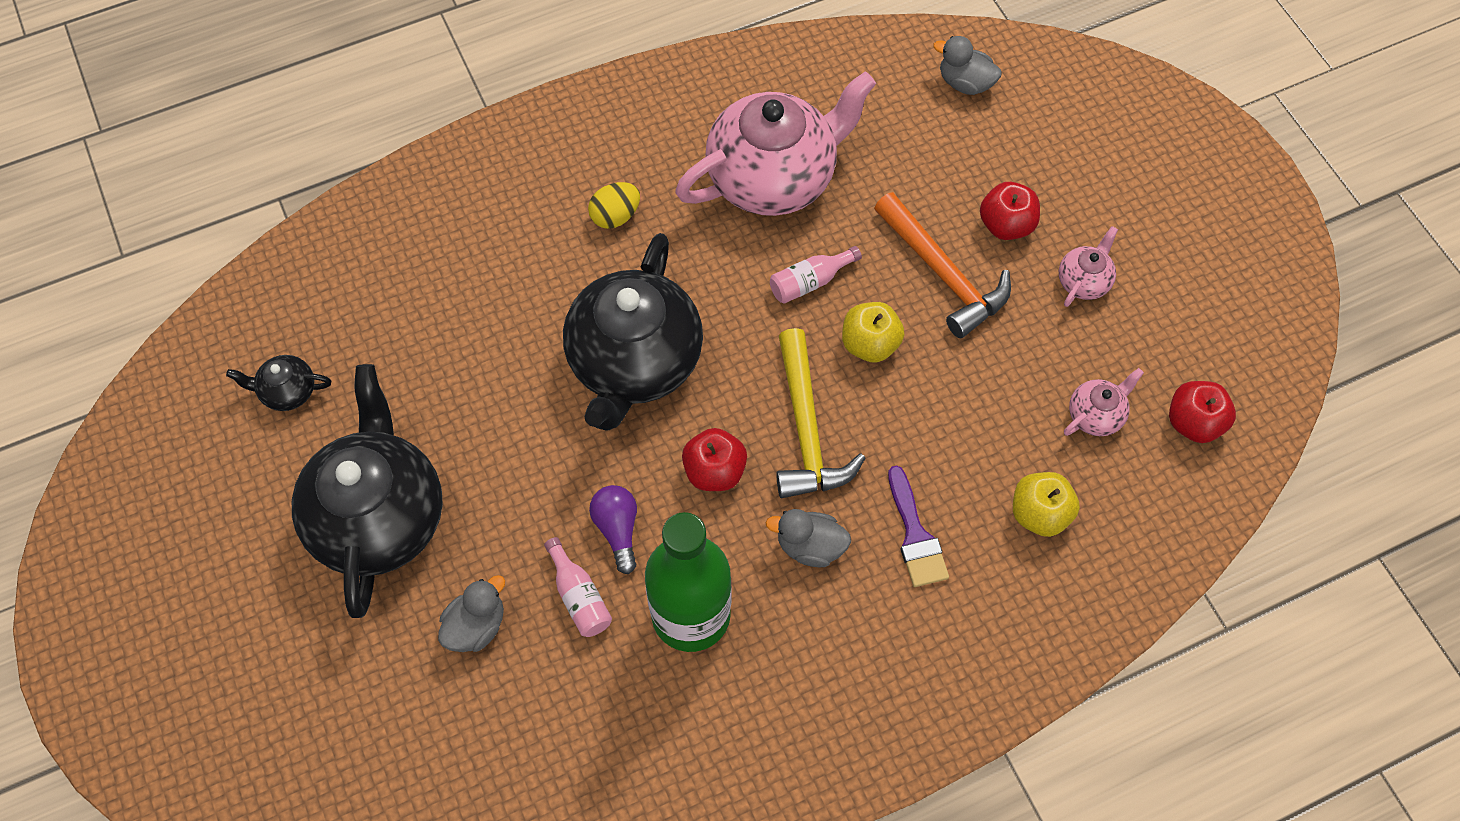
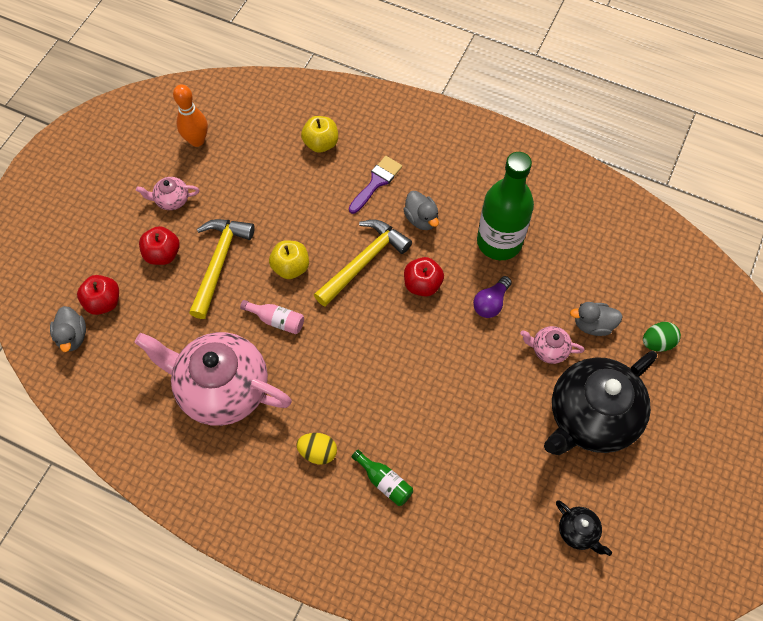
camera: 130 degrees left, 0 degrees up
(380, 683) = (657, 342): none -> green egg
(524, 253) = (384, 481): none -> green bottle
(579, 596) = (536, 293): pink bottle -> none
(634, 362) = (398, 367): black teapot -> none
(943, 274) = (219, 263): orange hammer -> yellow hammer
(1095, 415) = (248, 152): pink teapot -> pink teapot (548, 349)
(1163, 367) = (197, 140): none -> orange bowling pin
(1193, 422) = (219, 114): red apple -> red apple (103, 302)

